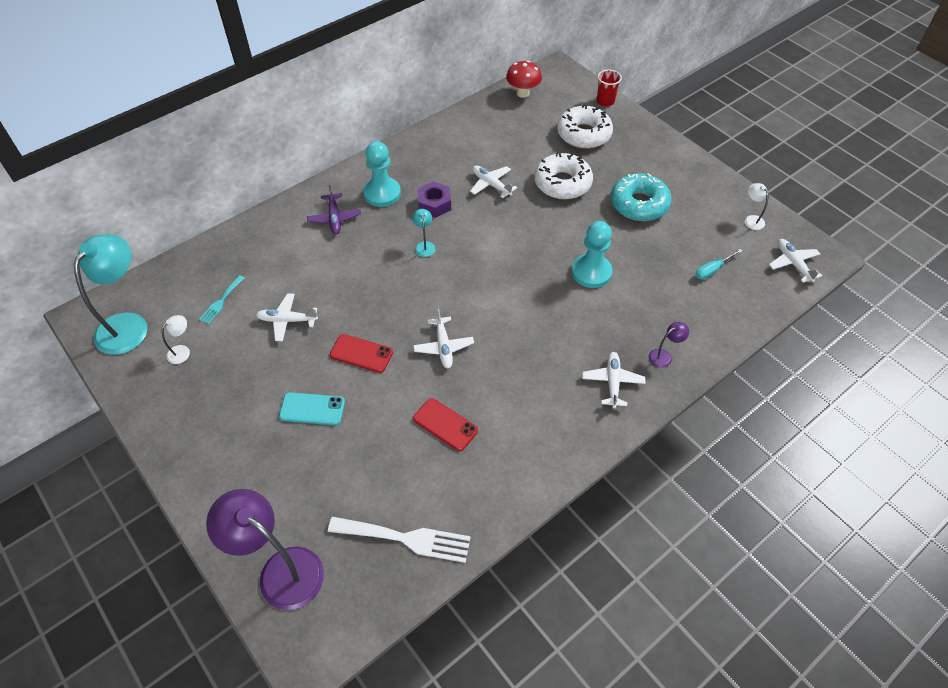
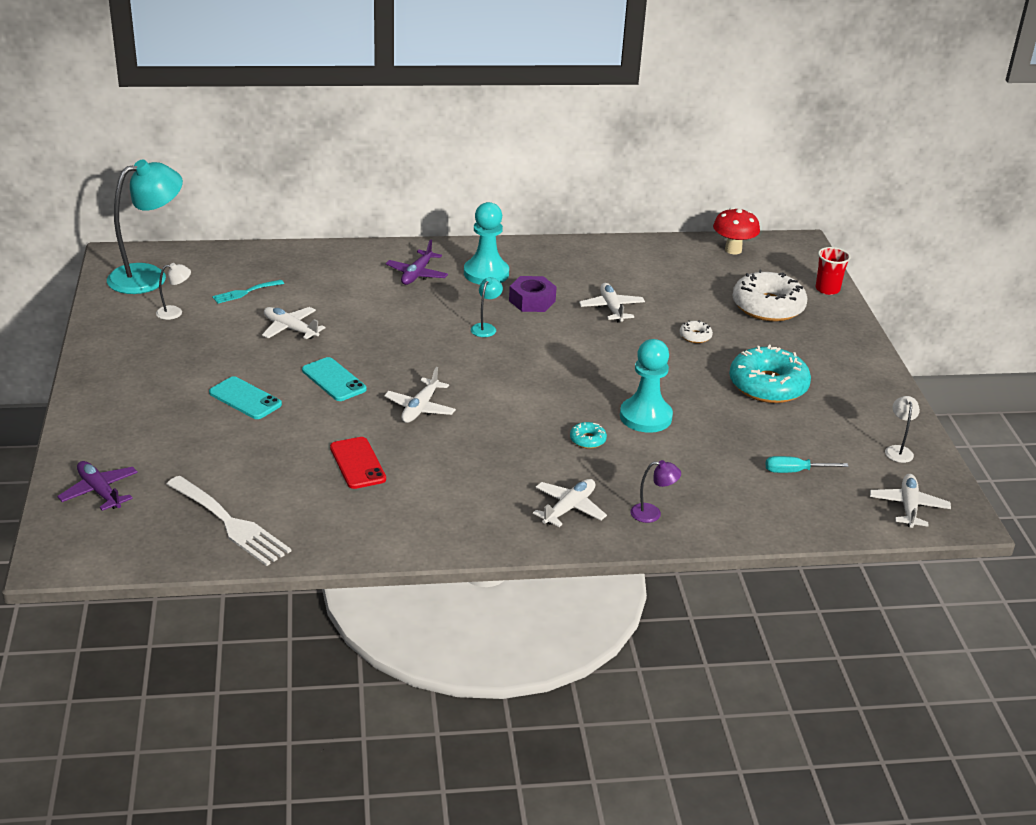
camera: 30 degrees right, 20 degrees down
(281, 570) = (99, 491): purple lamp -> purple plane
(361, 353) = (334, 380): red phone -> turquoise phone
(562, 183) = (695, 336): white donut -> white donut, size x0.43
(573, 313) = (587, 440): none -> turquoise donut

